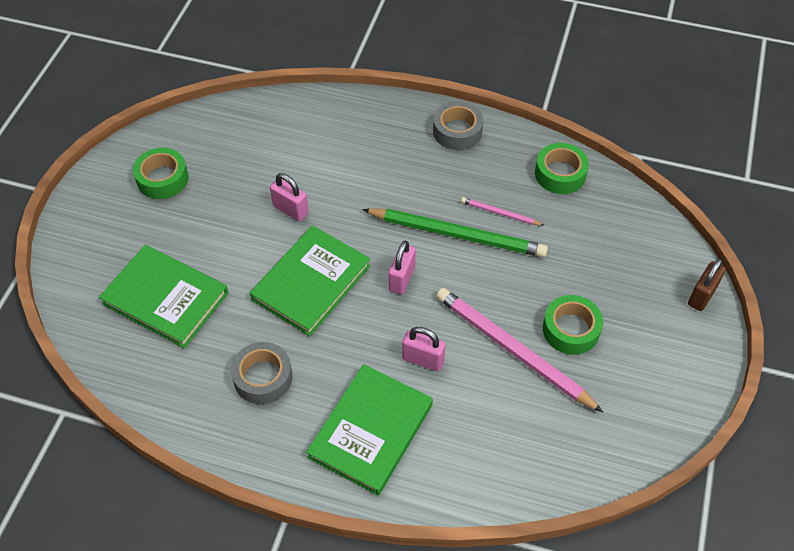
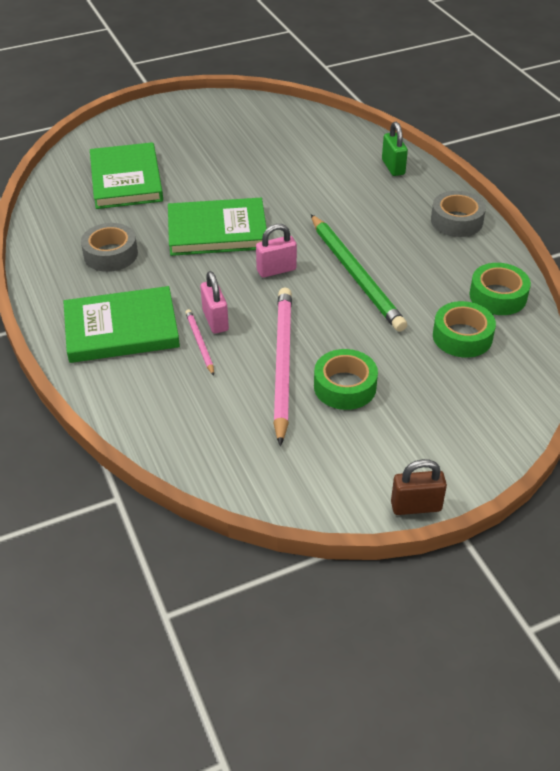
camera: 50 degrees right, 10 degrees down
(162, 179) = (221, 125): green tape -> green tape (462, 336)
(290, 210) = (268, 187): pink padlock -> none
(353, 116) = (393, 167): none -> green padlock
(500, 213) = (408, 285): pink pencil -> pink pencil (199, 343)
(702, 296) = (491, 453): brown padlock -> brown padlock (416, 506)

